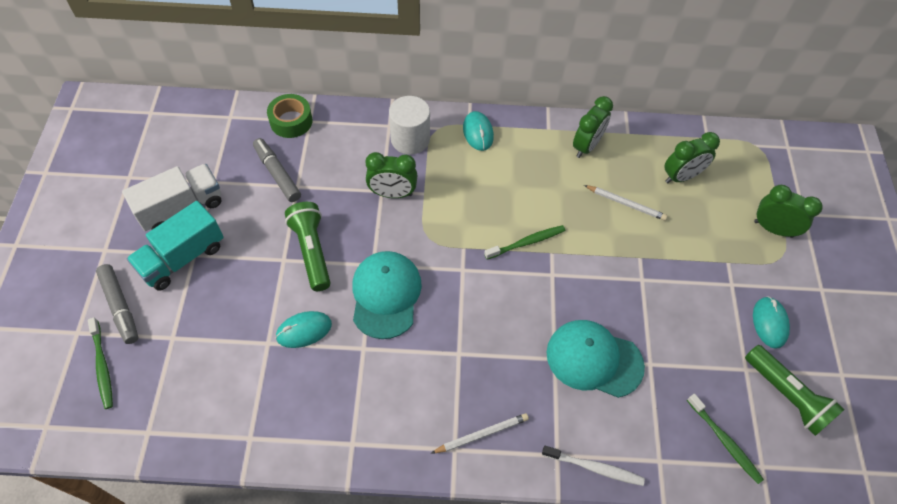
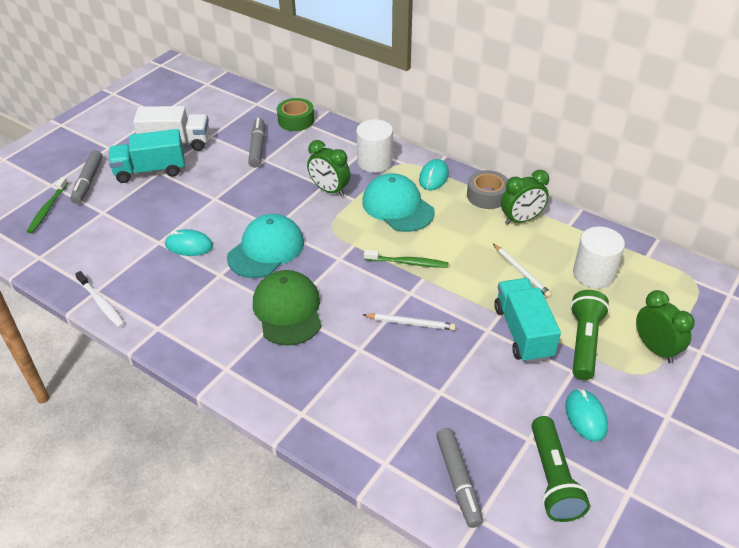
camera: 35 degrees right, 15 degrees down
(312, 251) = (239, 201): green flashlight -> green flashlight (584, 342)
(461, 353) = (288, 310): none -> green cap
(482, 434) = (255, 369): white pencil -> white pencil (410, 323)
(539, 132) = (487, 195): none -> grey tape
(594, 359) = (392, 365): turquoise cap -> turquoise cap (397, 207)
(594, 468) = (324, 438): white toothbrush -> white toothbrush (101, 303)
(670, 266) = (523, 332): none -> turquoise truck
(681, 177) = (593, 274): green clock -> white cylinder
(724, 441) = (458, 481): green toothbrush -> grey marker
(769, 323) = (585, 416): turquoise mouse -> turquoise mouse turned 45 degrees counterclockwise

